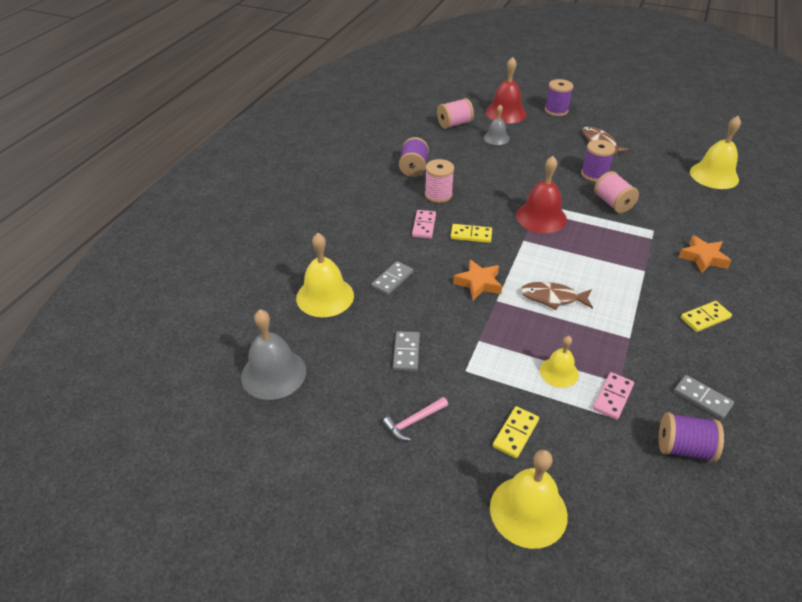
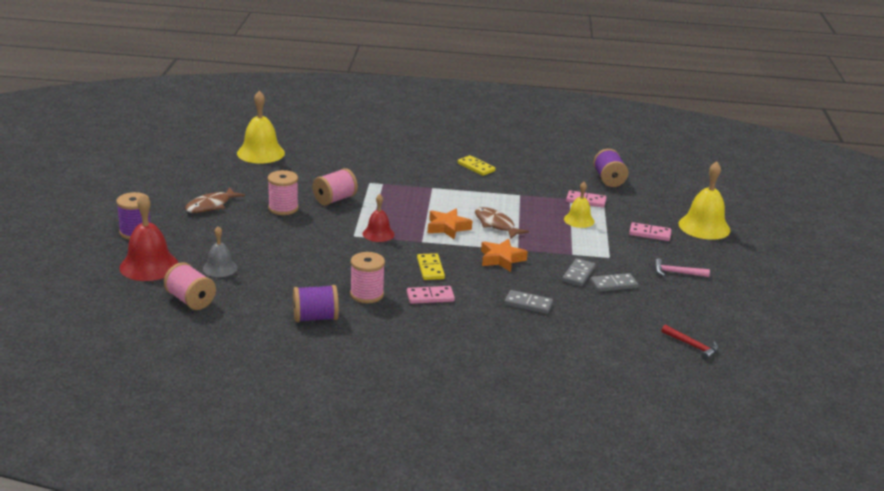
camera: 110 degrees left, 15 degrees down
(273, 373) = (692, 346): grey bell -> red hammer
(325, 296) = (579, 338): yellow bell -> none
(414, 421) = (677, 273): pink hammer -> pink hammer turned 150 degrees clockwise
(515, 433) = (650, 234): yellow domino -> pink domino
(541, 217) = (378, 234): red bell -> red bell, size x0.60
(553, 298) = (496, 225): brown fish -> brown fish turned 150 degrees clockwise
(594, 174) = (283, 208): purple spool -> pink spool
(702, 398) = (560, 172): grey domino -> grey domino (578, 274)
(703, 258) = (399, 164): orange star -> orange star (447, 227)

